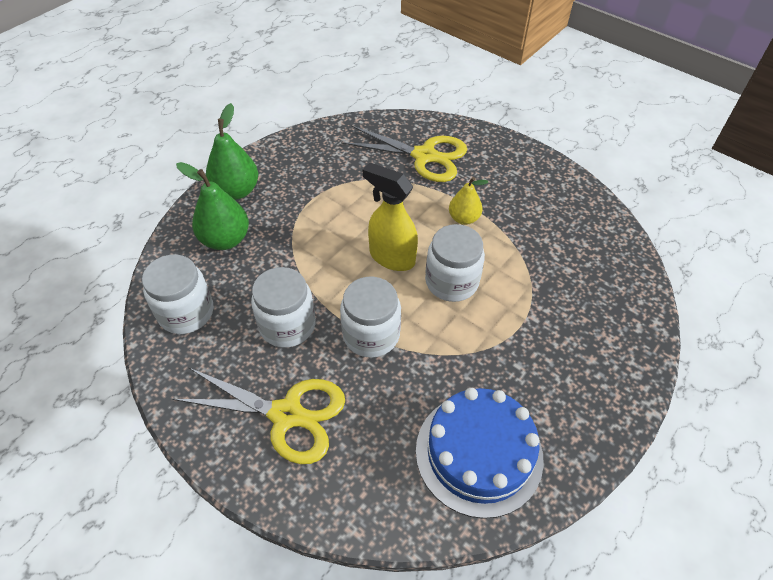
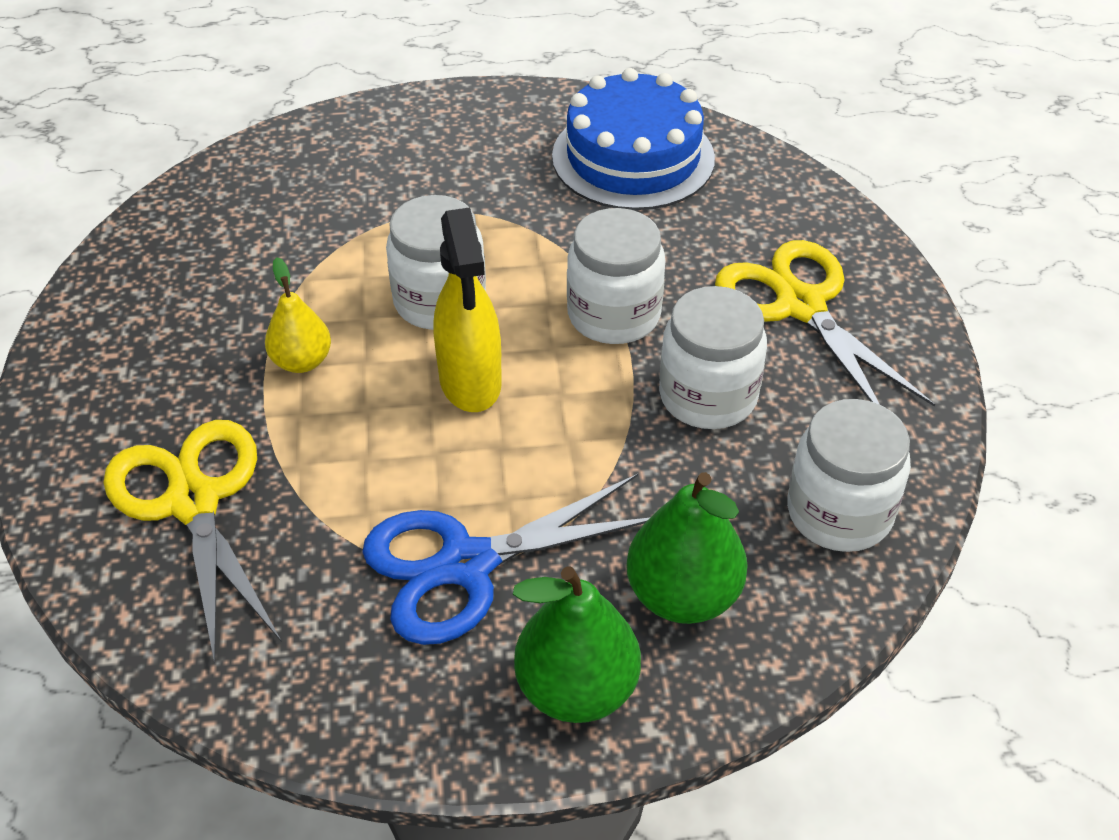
camera: 135 degrees left, 5 degrees down
(312, 198) = (466, 565): none -> blue scissors

